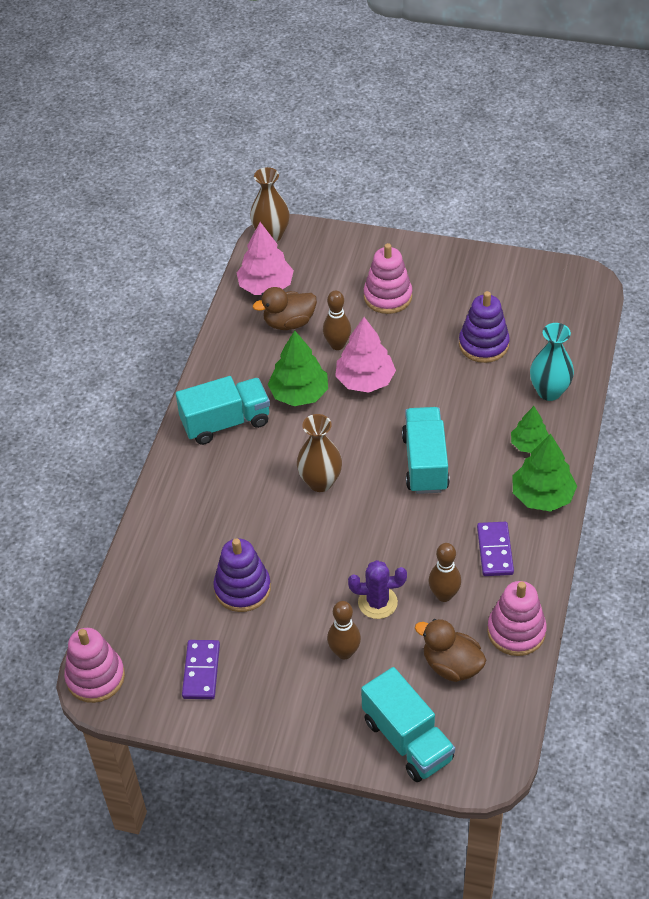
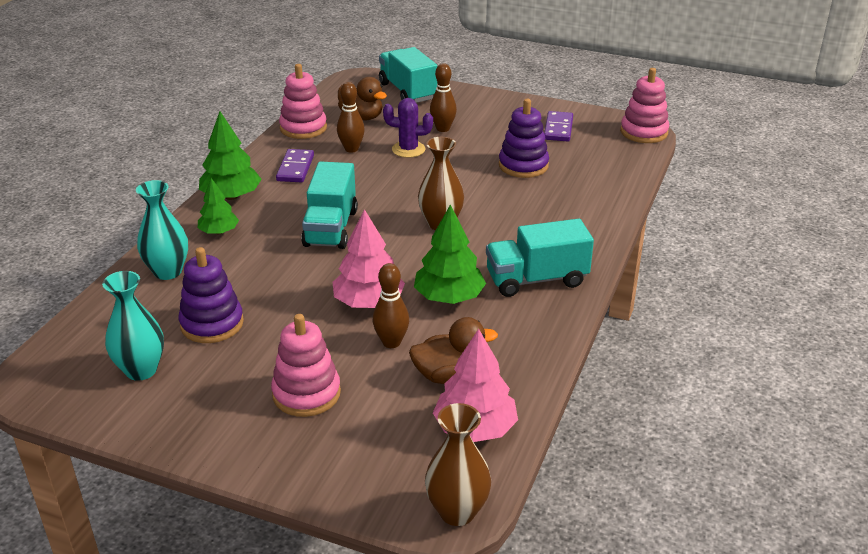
camera: 175 degrees left, 15 degrees down
(515, 300) = (141, 370): none -> turquoise vase

